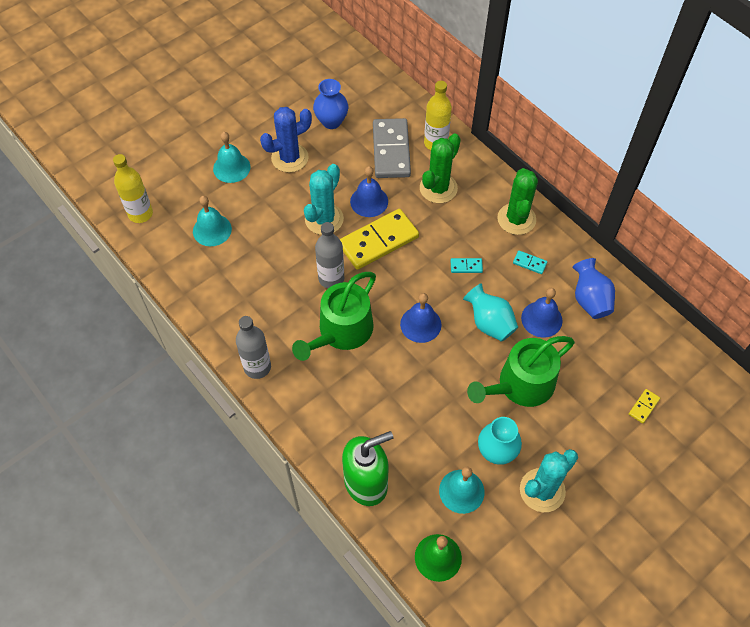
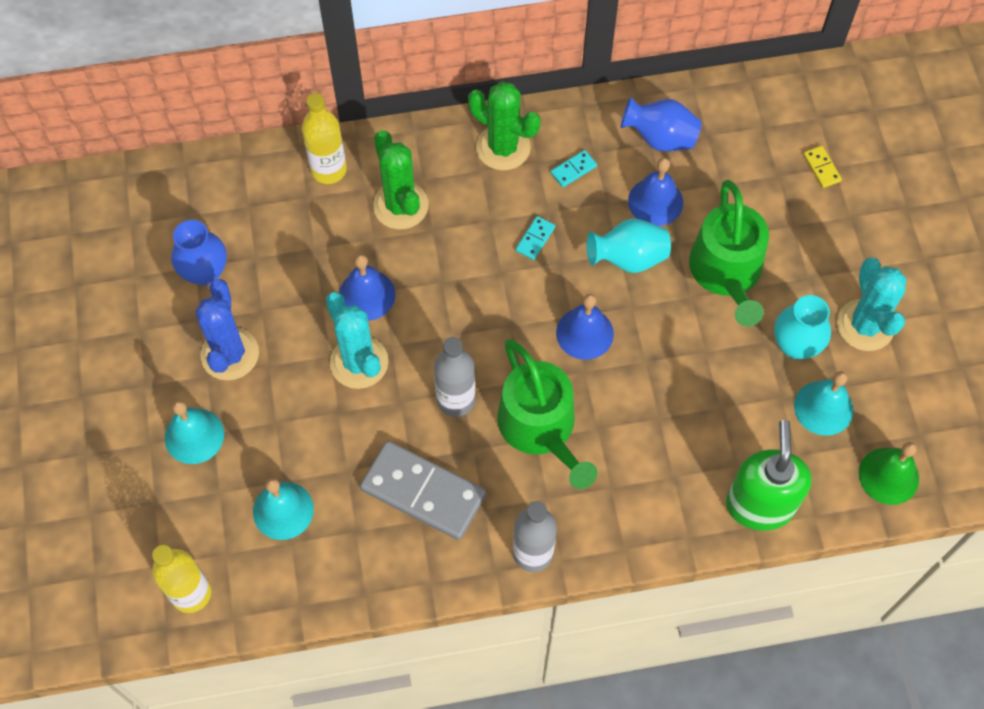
camera: 60 degrees left, 5 degrees up
(378, 241) = (435, 316): yellow domino -> none
(391, 150) = (304, 227): grey domino -> grey domino (423, 492)

